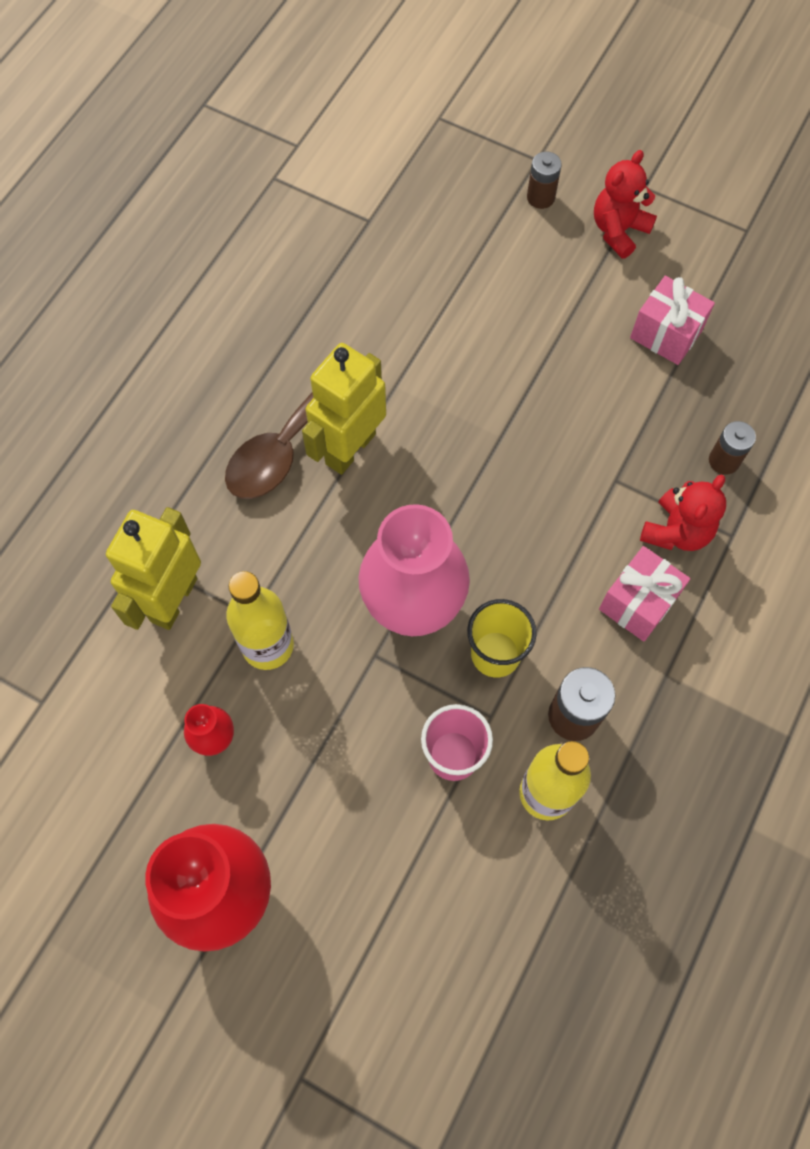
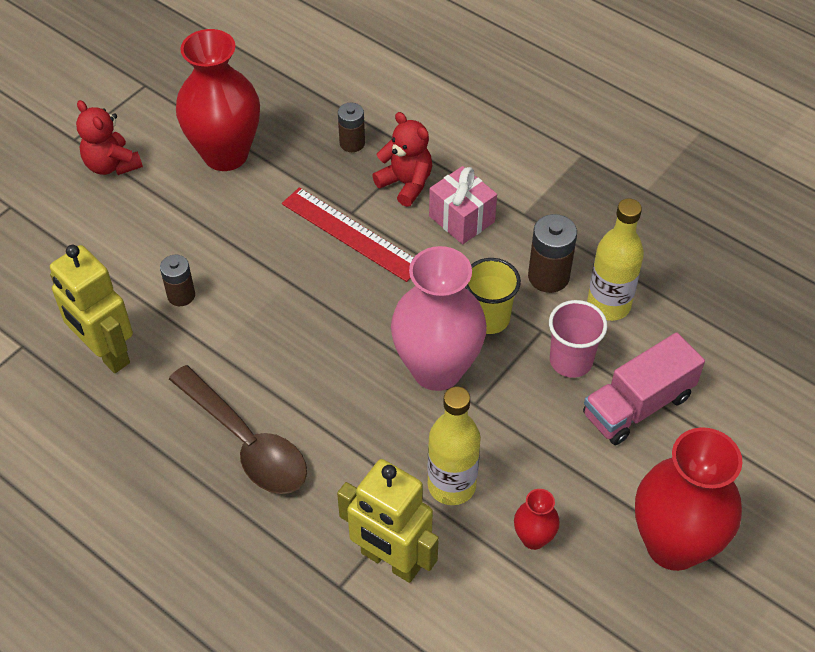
camera: 80 degrees left, 15 degrees down
(350, 448) = (269, 395): yellow robot -> yellow robot (106, 353)
(404, 840) = (637, 405): none -> pink truck
(540, 197) = (53, 211): brown battery -> brown battery (181, 295)
(583, 486) = (351, 234): none -> red ruler
(666, 334) = (225, 154): pink gift -> red vase

